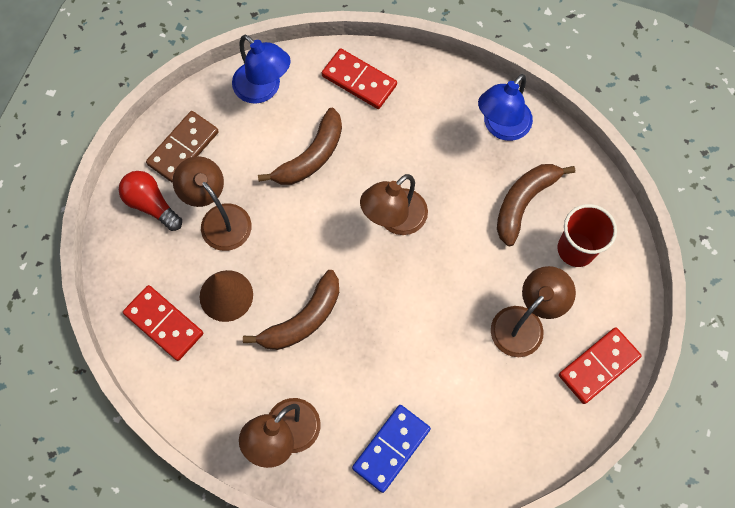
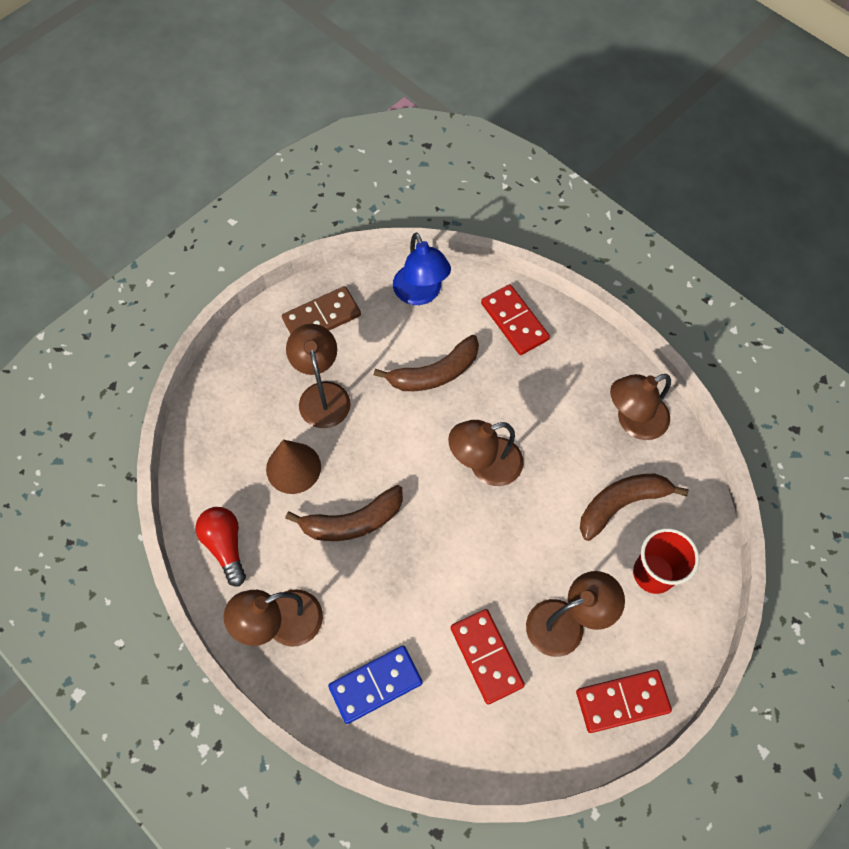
camera: 25 degrees right, 5 degrees down
(151, 204) = (268, 356): red light bulb -> red light bulb (225, 546)
(164, 324) = (225, 469): red domino -> red domino (486, 656)
(501, 127) = (633, 421): blue lamp -> brown lamp

